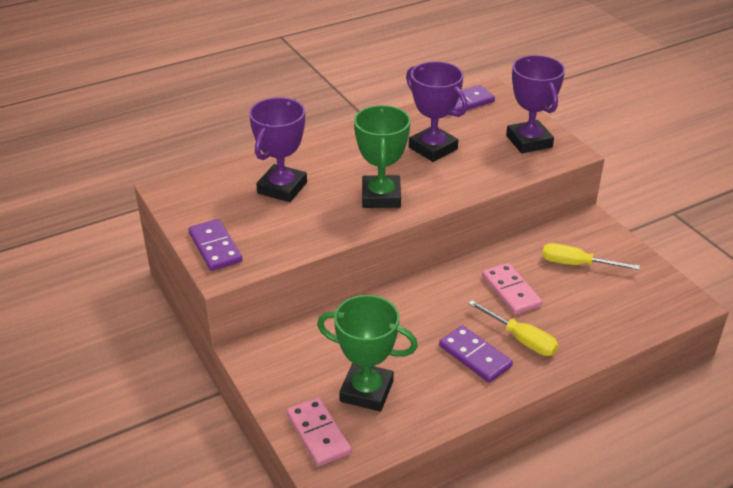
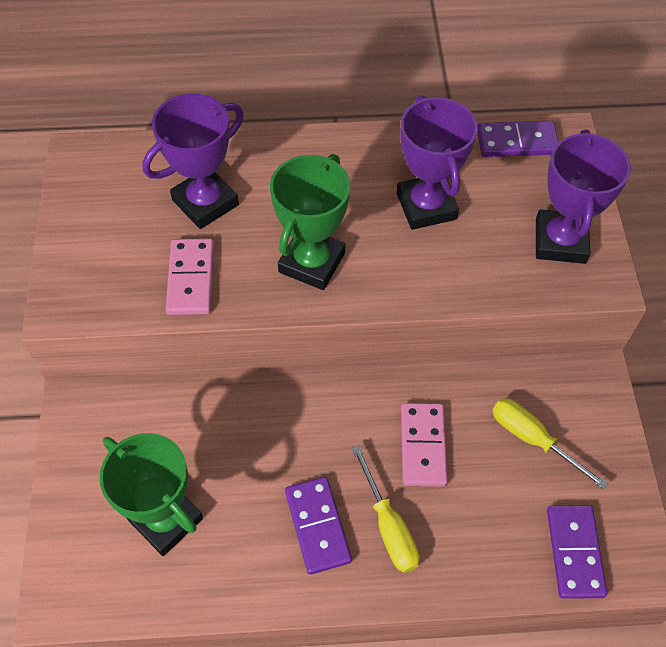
camera: 25 degrees right, 20 degrees up
(215, 247) = (76, 266): purple domino -> purple domino (575, 552)
(318, 434) = (79, 554): pink domino -> pink domino (190, 279)

